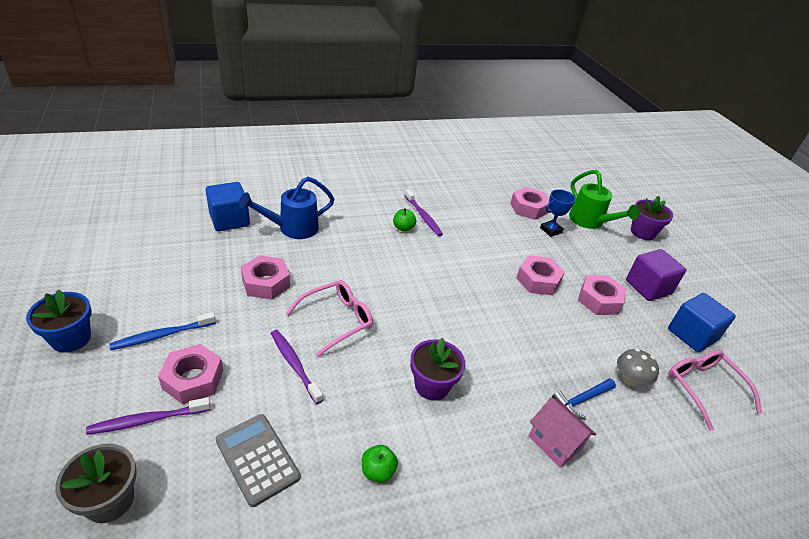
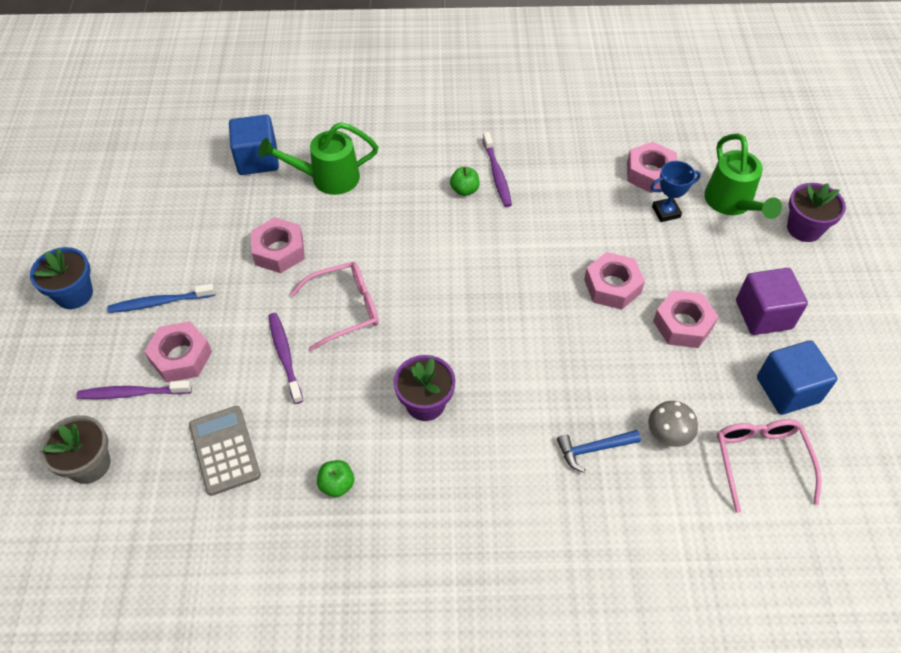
camera: 20 degrees right, 15 degrees up
(293, 228) = (328, 178): blue watering can -> green watering can
(555, 442) = (538, 491): pink house -> none

